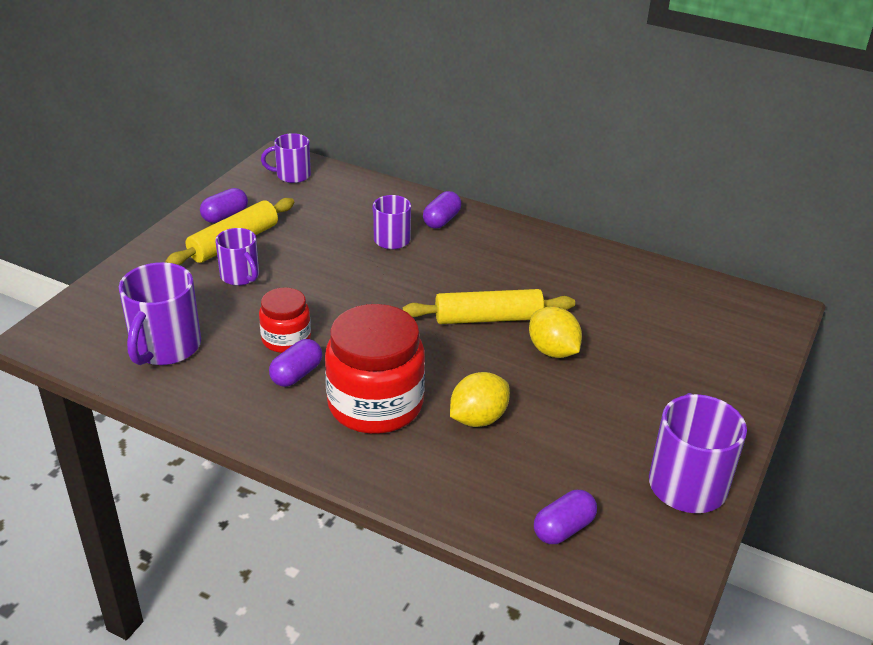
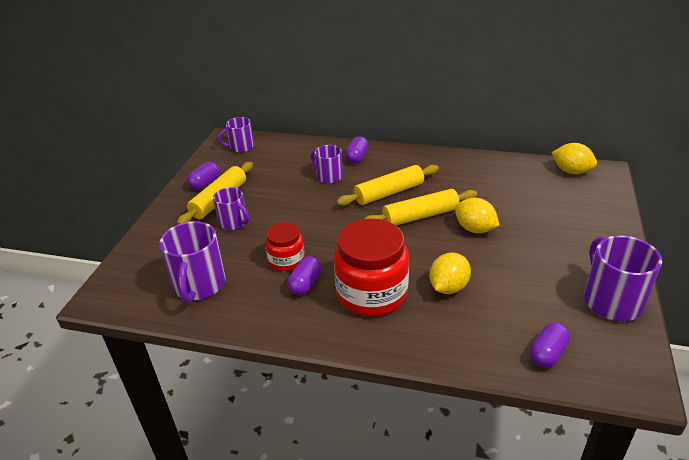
camera: 10 degrees left, 0 degrees up
(461, 278) = (389, 193): none -> yellow rolling pin
(732, 300) = (571, 171): none -> yellow lemon

